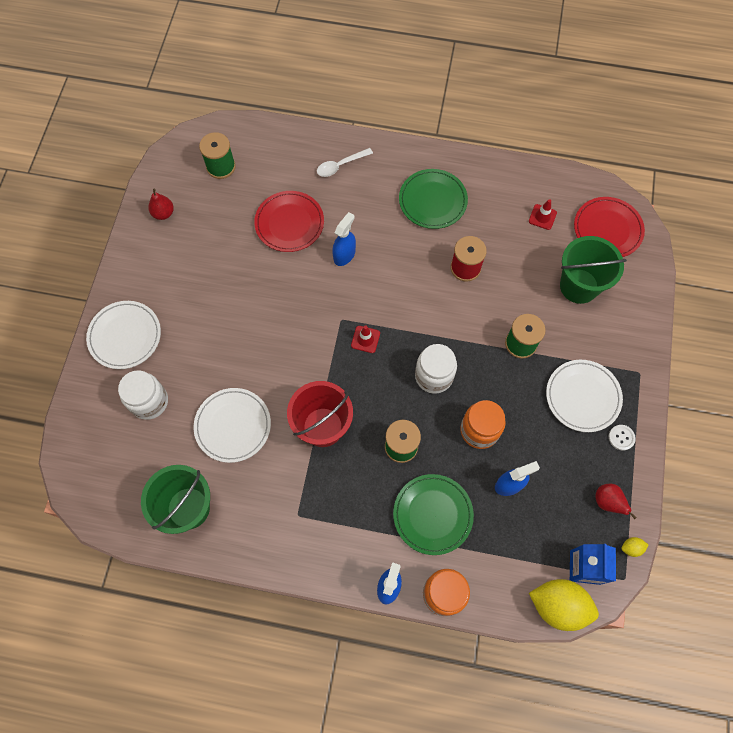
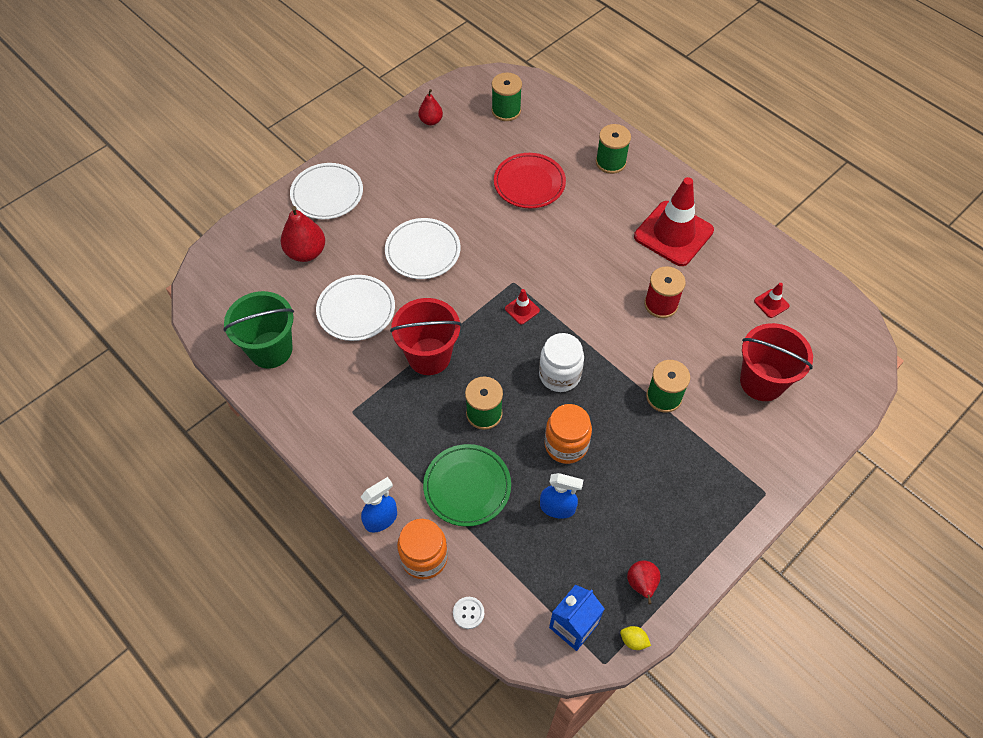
camera: 35 degrees right, 10 degrees down
(149, 401) = (306, 252): white jar -> red pear
(340, 165) = (610, 162): white spoon -> green spool
(344, 255) = (557, 233): blue spray bottle -> none
(432, 201) = (673, 234): green plate -> red traffic cone
(558, 605) = (521, 641): yellow lemon -> none
(579, 286) = (762, 381): green bucket -> red bucket
(582, 397) = (689, 478): white plate -> white plate (423, 251)
(607, 229) = (831, 350): red plate -> none
(621, 437) = (701, 538): white button -> white button (468, 613)

